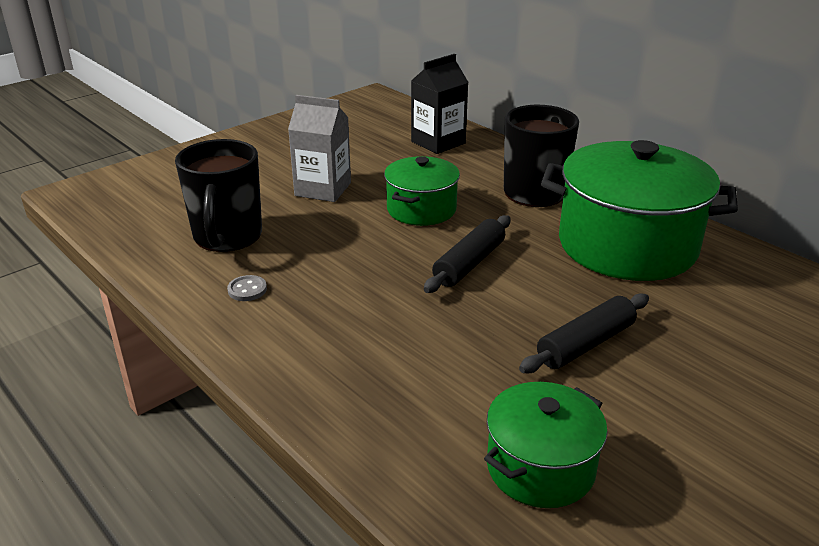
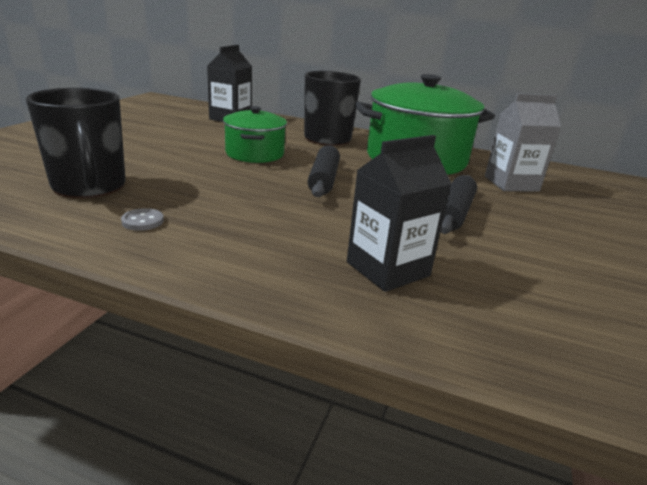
camera: 30 degrees left, 5 degrees down
(323, 189) = (159, 149): grey carton -> grey carton (511, 183)
(431, 400) = (387, 269): none -> black carton
(540, 467) = (517, 295): green pot -> none

